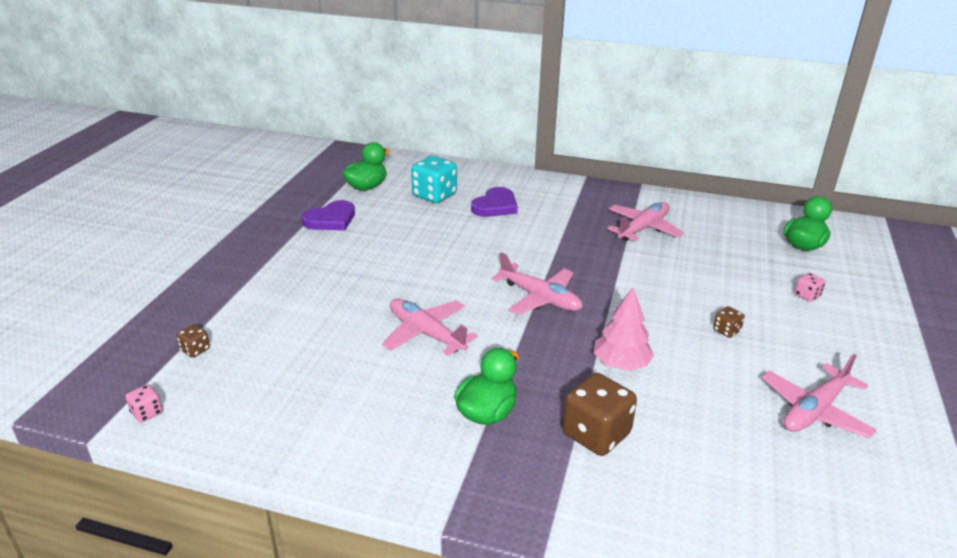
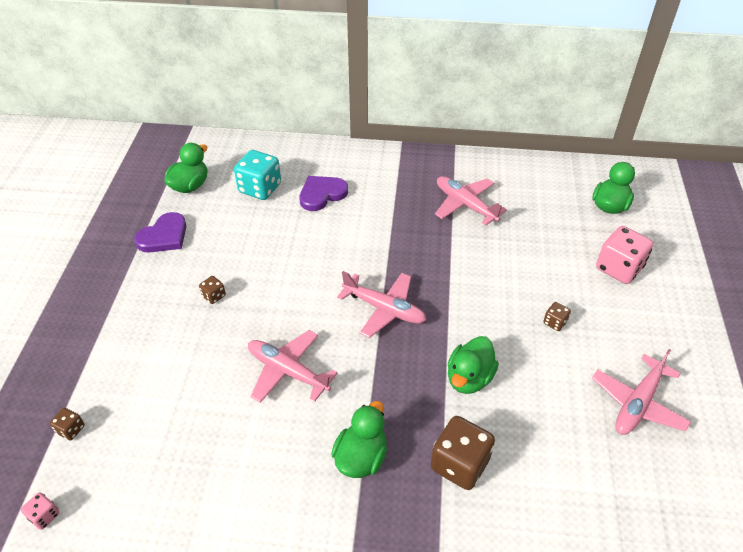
camera: 10 degrees left, 15 degrees up
(367, 268) = (214, 296): none -> brown dice
(495, 206) = (322, 194): purple heart -> purple heart turned 150 degrees counterclockwise
(621, 364) = (469, 378): pink tree -> green duck
(643, 228) = (465, 205): pink plane -> pink plane turned 75 degrees counterclockwise
(807, 295) = (618, 268): pink dice -> pink dice, size x2.10

